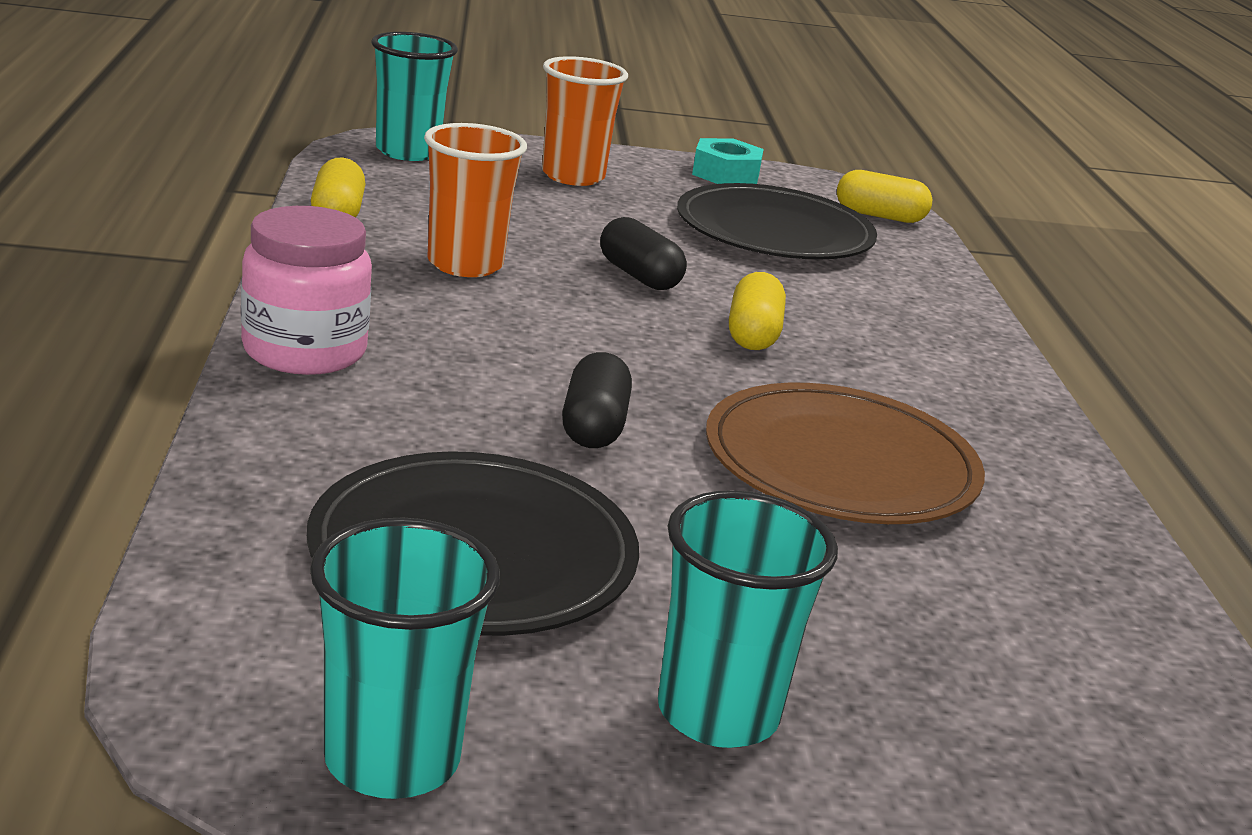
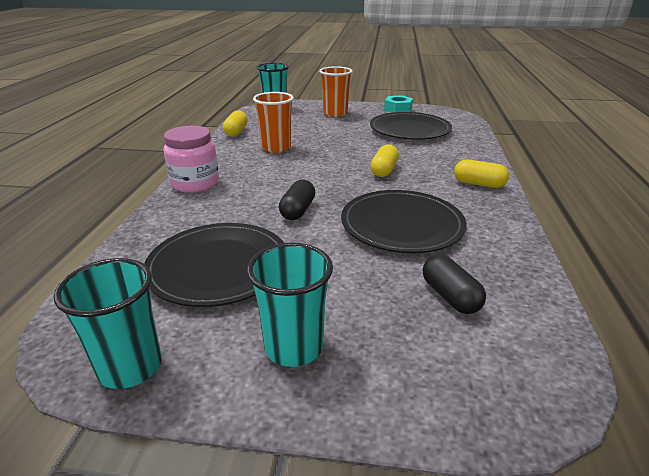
camera: 15 degrees right, 5 degrees up
(639, 276) = (345, 149): black capsule -> black capsule (450, 296)
(840, 464) = (402, 225): brown plate -> black plate
(880, 216) = (458, 121): yellow capsule -> yellow capsule (479, 184)

